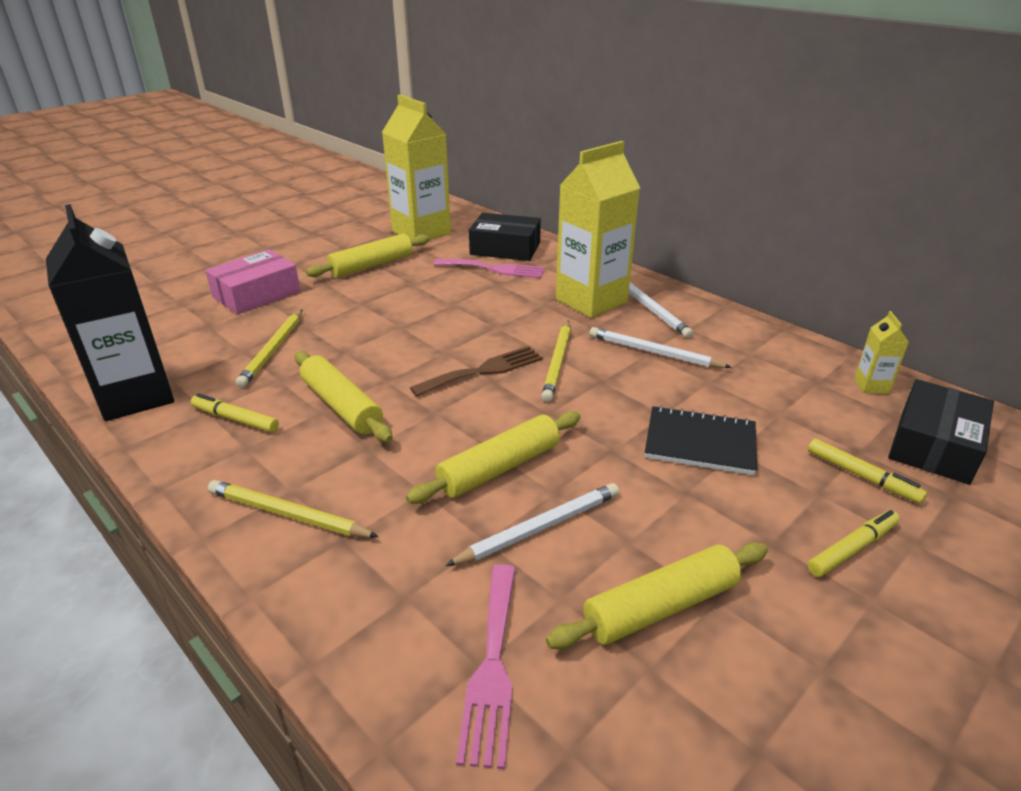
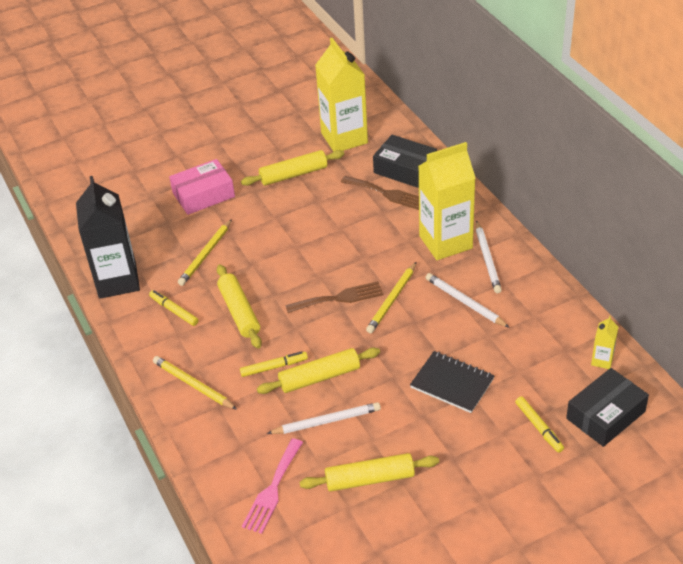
camera: 20 degrees right, 10 degrees up
(494, 269) = (386, 193): pink fork -> brown fork
(852, 549) = (496, 470): yellow marker -> yellow marker (274, 367)

